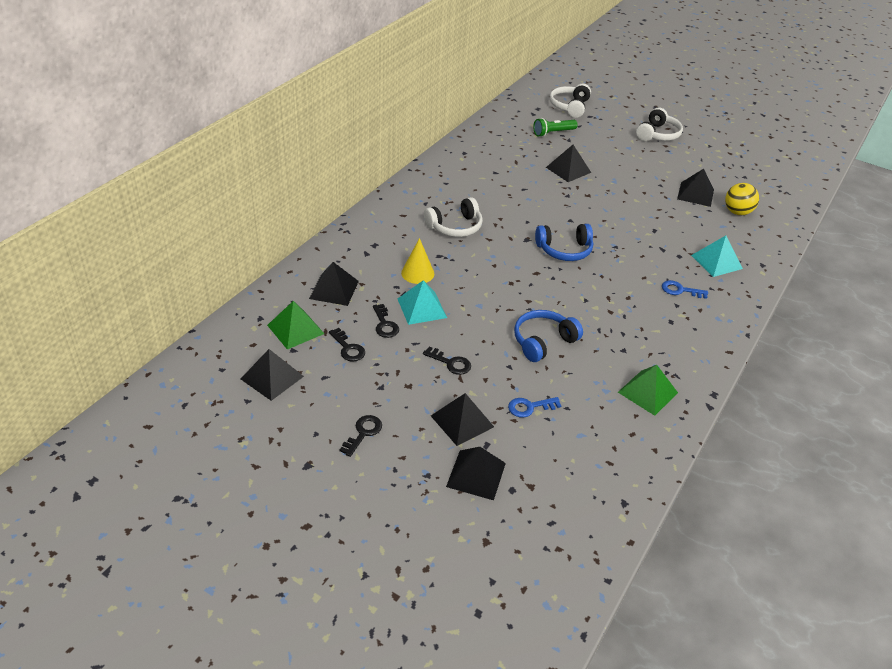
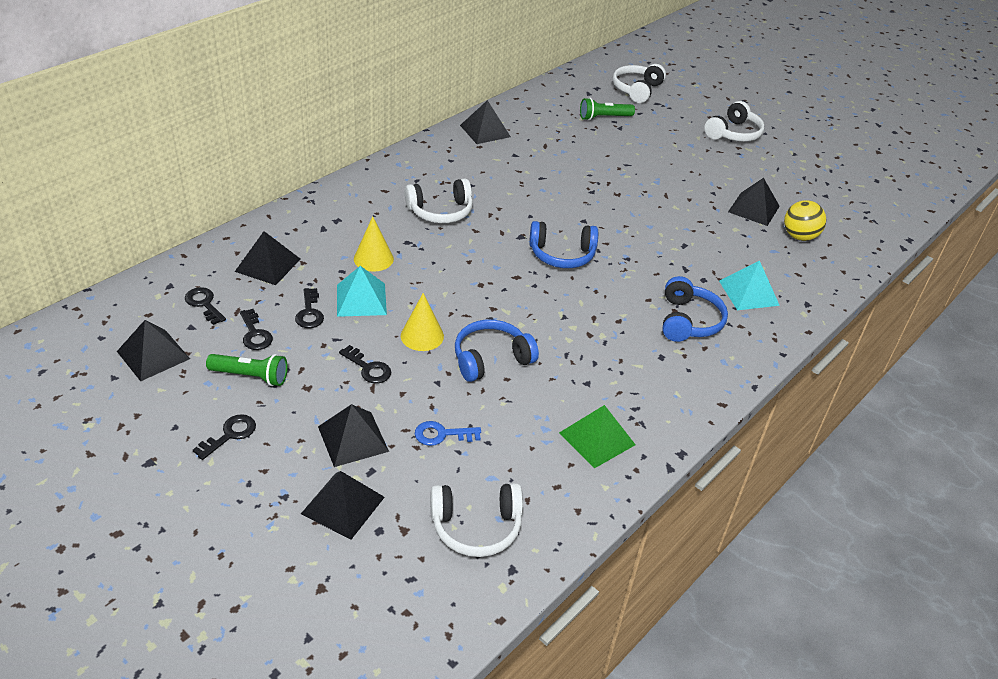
camera: 10 degrees right, 0 degrees up
(295, 329) = (204, 304): green pyramid -> black key
(359, 383) = (250, 376): none -> green flashlight
(482, 331) = (422, 336): none -> yellow cone
(568, 169) = (605, 162): black pyramid -> black pyramid (485, 131)
(584, 474) = (476, 526): none -> white headphones
(680, 290) = (688, 321): blue key -> blue headphones

